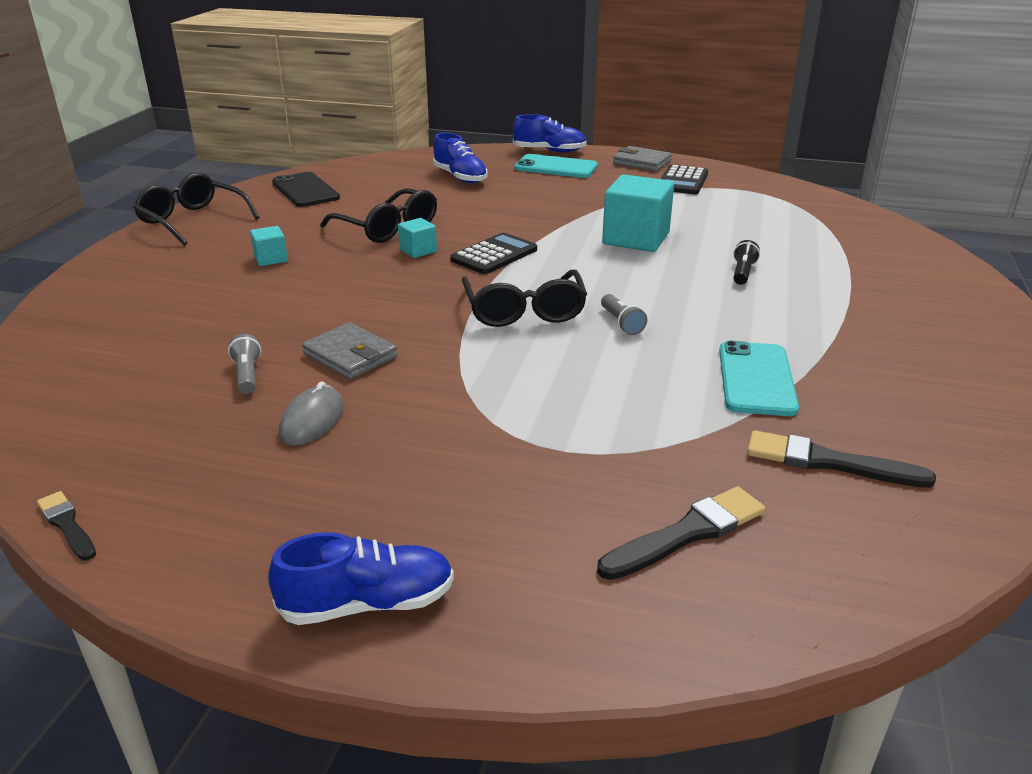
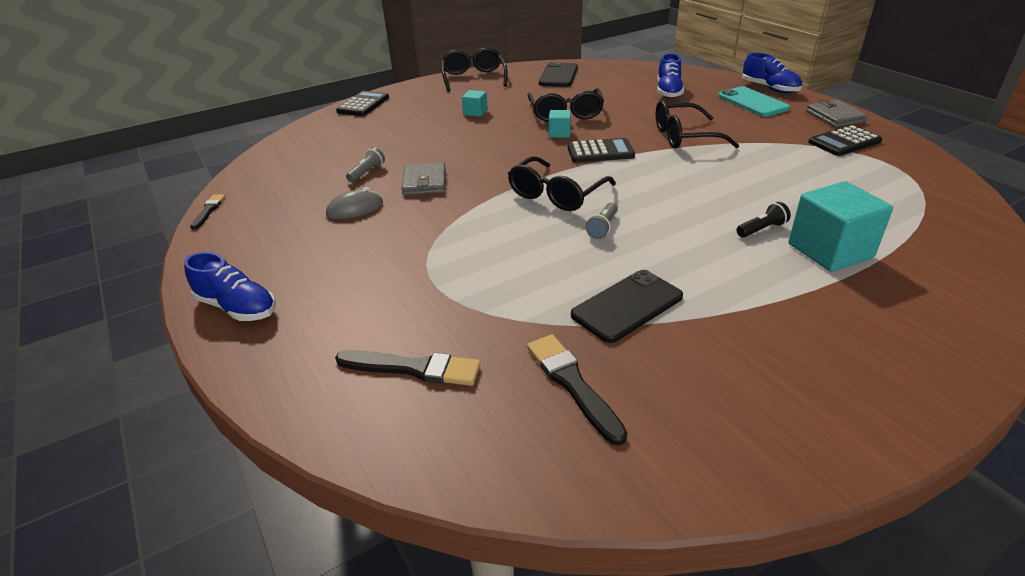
camera: 45 degrees right, 5 degrees up
(73, 298) = (363, 104): none -> black calculator
(549, 216) = (684, 137): none -> black glasses
(636, 239) = (720, 174): turquoise cube -> turquoise cube (830, 250)
(756, 379) = (627, 306): turquoise phone -> black phone

